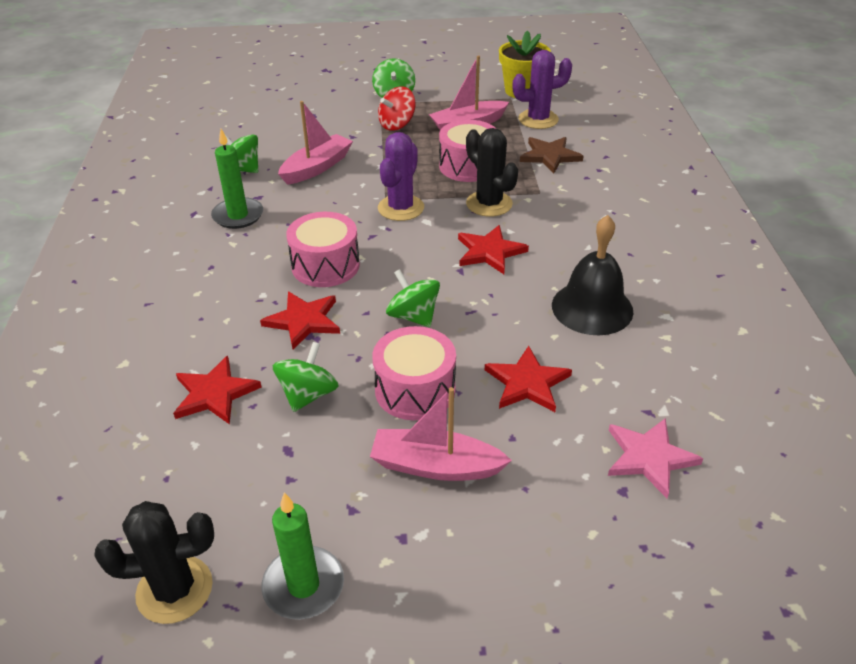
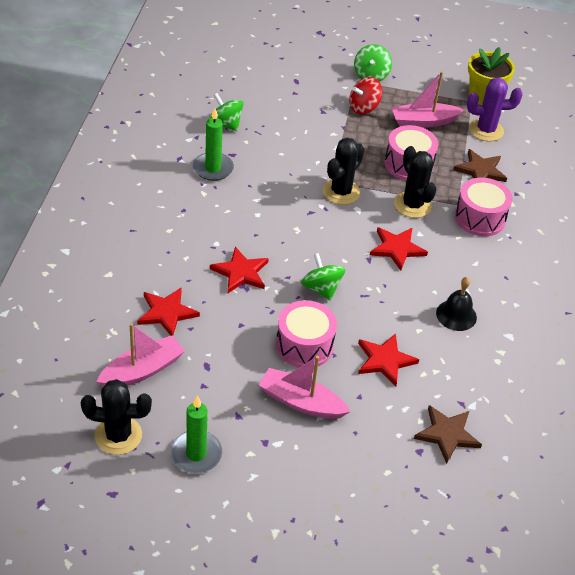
camera: 10 degrees right, 5 degrees up
(308, 394) = (230, 330): green spinning top -> none
(317, 167) = (285, 136): pink boat -> pink boat (142, 370)
(325, 265) = (268, 230): pink drum -> pink drum (480, 218)
(401, 208) = (341, 192): purple cactus -> black cactus
(592, 308) = (456, 315): black bell -> black bell, size x0.66
(649, 458) = (447, 434): pink star -> brown star

